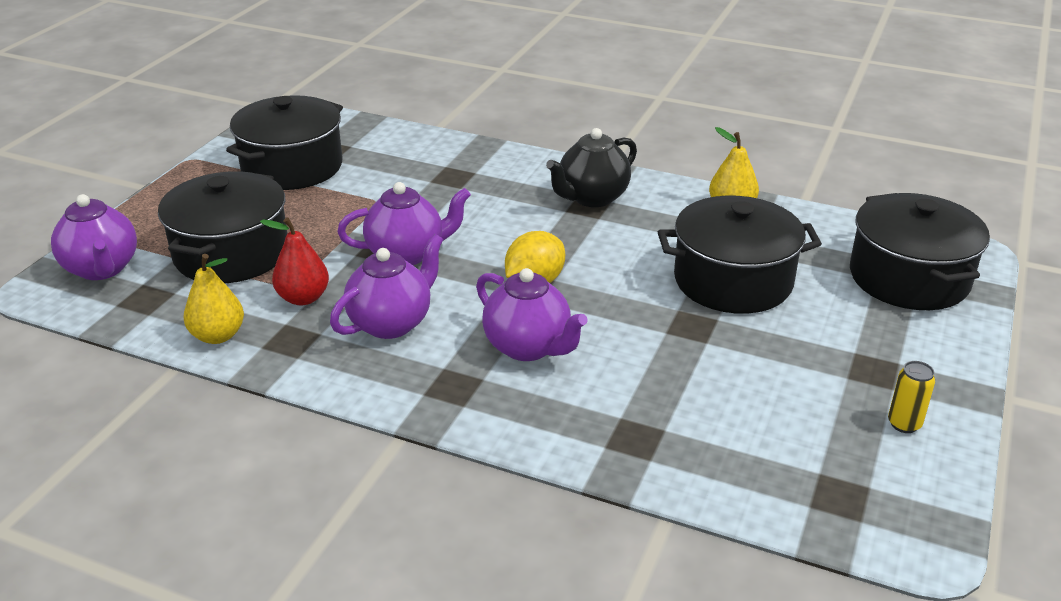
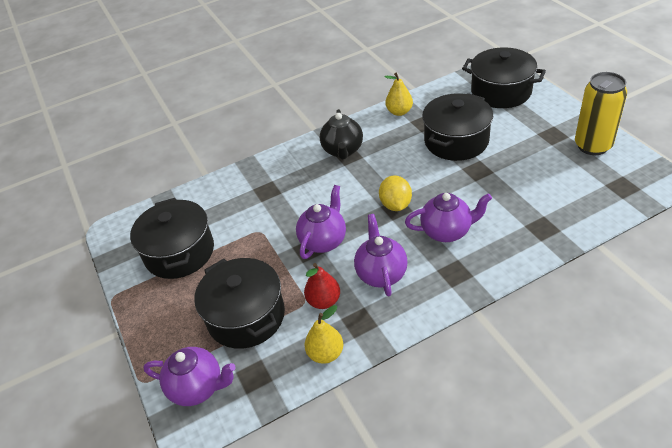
camera: 45 degrees left, 10 degrees up
(904, 424) = (592, 146): yellow can -> yellow can, size x2.30

